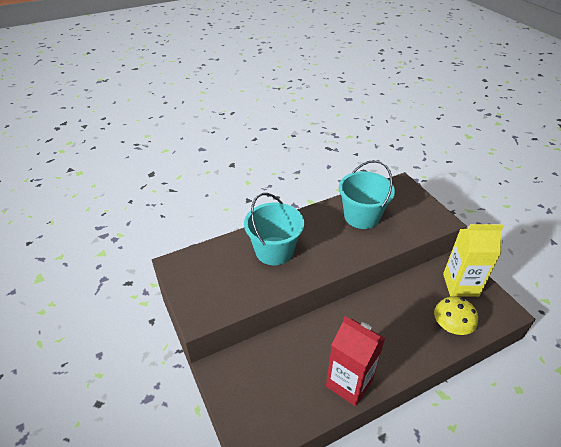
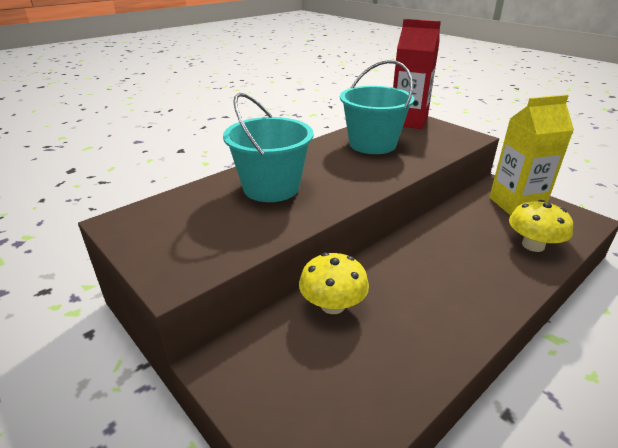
camera: 15 degrees left, 10 degrees down
(293, 344) = (332, 305): none -> yellow mushroom
(349, 383) = (439, 337): red carton -> red carton (408, 121)

